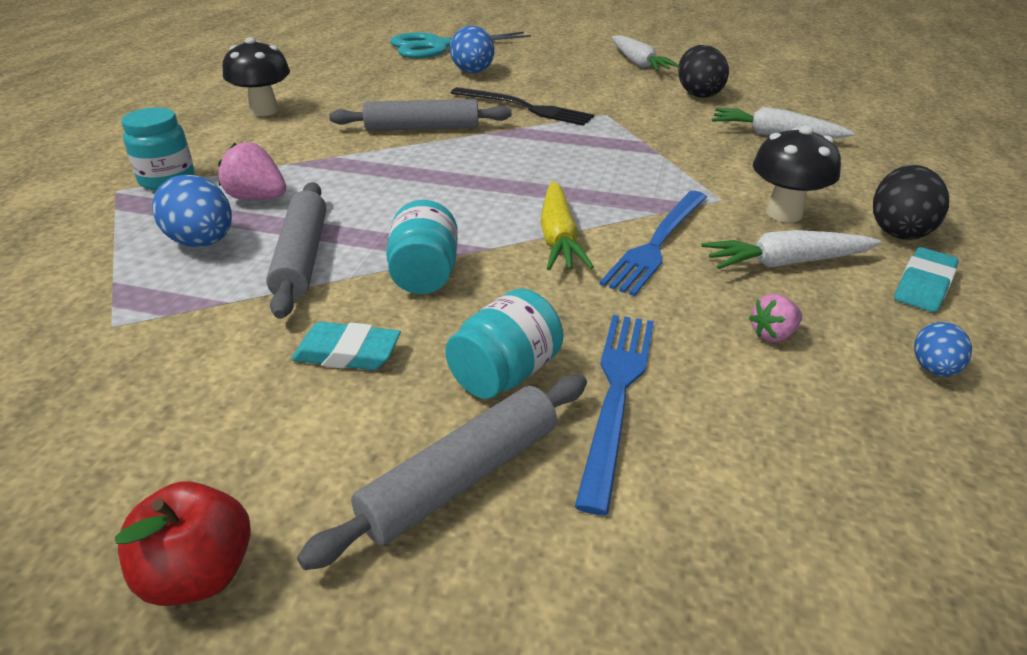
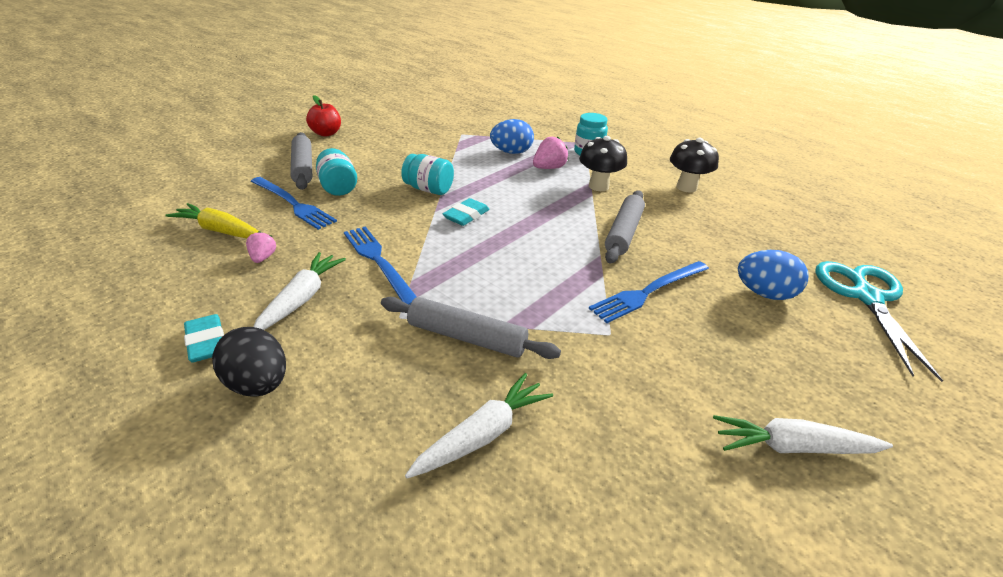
camera: 115 degrees right, 0 degrees up
(302, 258) = (475, 168): grey rolling pin -> grey rolling pin (467, 337)
(347, 353) = (392, 164): turquoise eraser -> turquoise eraser (466, 216)
(525, 107) = (648, 292): black fork -> blue fork
(558, 238) = (421, 232): yellow carrot -> yellow carrot (220, 231)
(698, 94) = (643, 442): black egg -> none
(784, 213) = (348, 336): black mushroom -> black mushroom (598, 186)
(933, 369) = (170, 291): blue egg -> none

